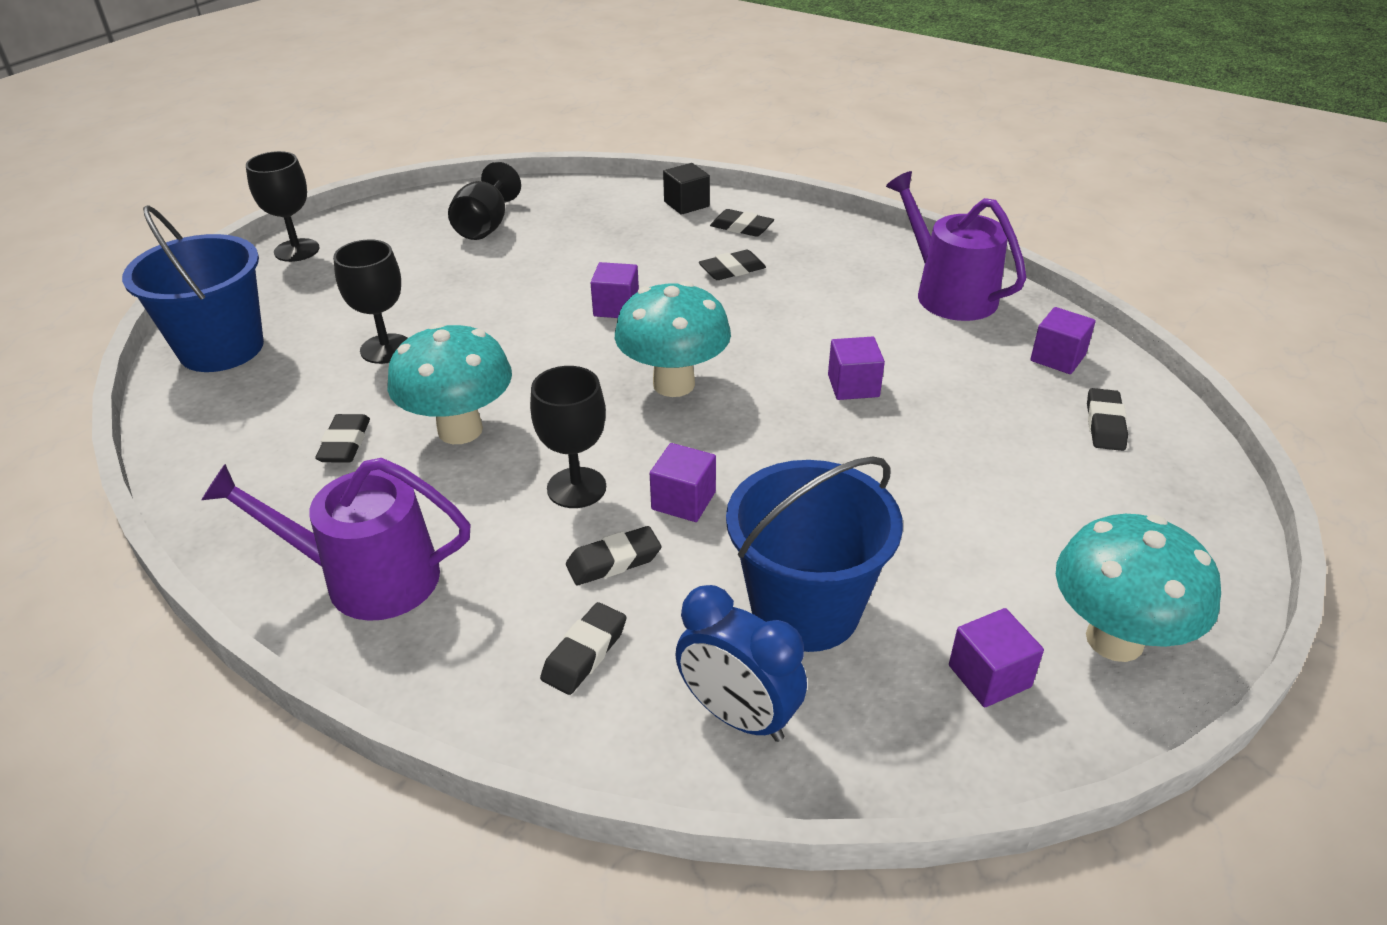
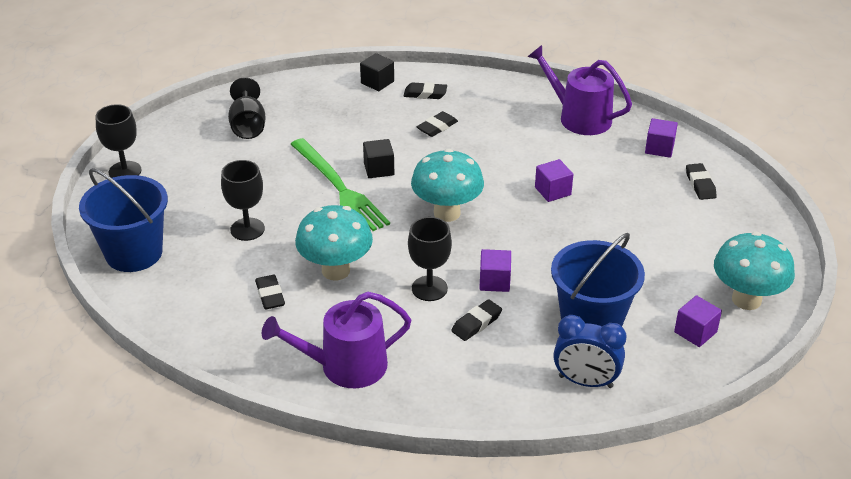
camera: 20 degrees left, 0 degrees up
(546, 321) = (339, 188): none -> green fork
(584, 653) = (491, 373): black eraser -> none
(616, 307) = (379, 169): purple cube -> black cube

